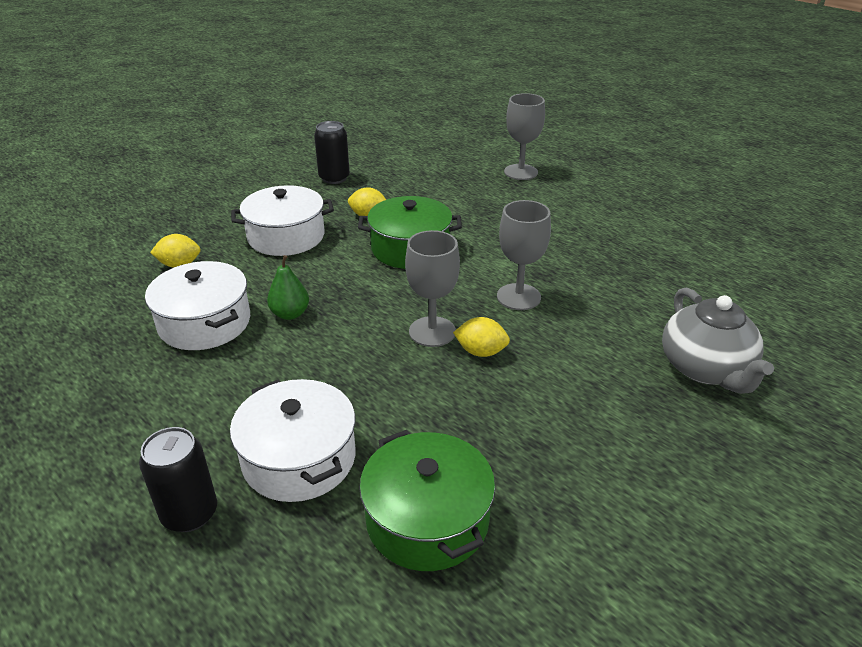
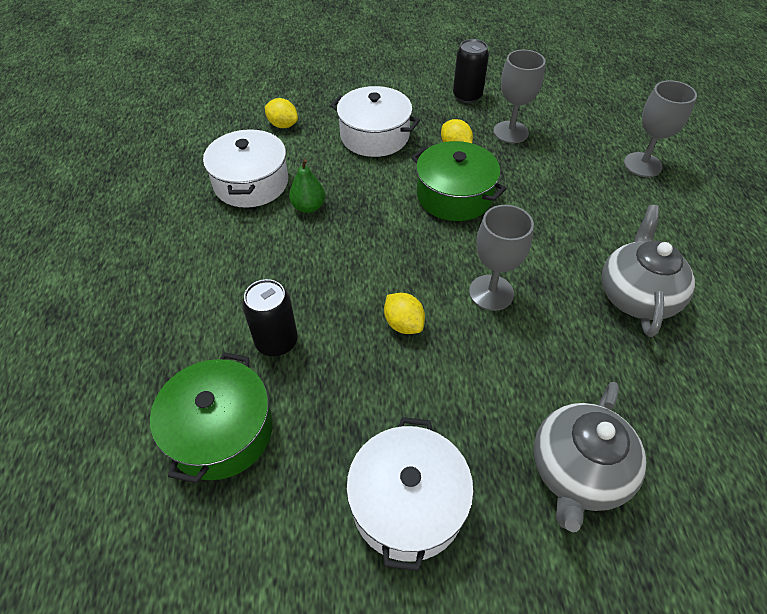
camera: 40 degrees right, 15 degrees up
(190, 513) = (108, 321): black can -> black can (276, 342)
(299, 458) = (199, 327): white pot -> white pot (408, 503)
(432, 332) = (387, 282): grey goblet -> grey goblet (510, 132)
(612, 250) = (636, 295): none -> grey teapot

